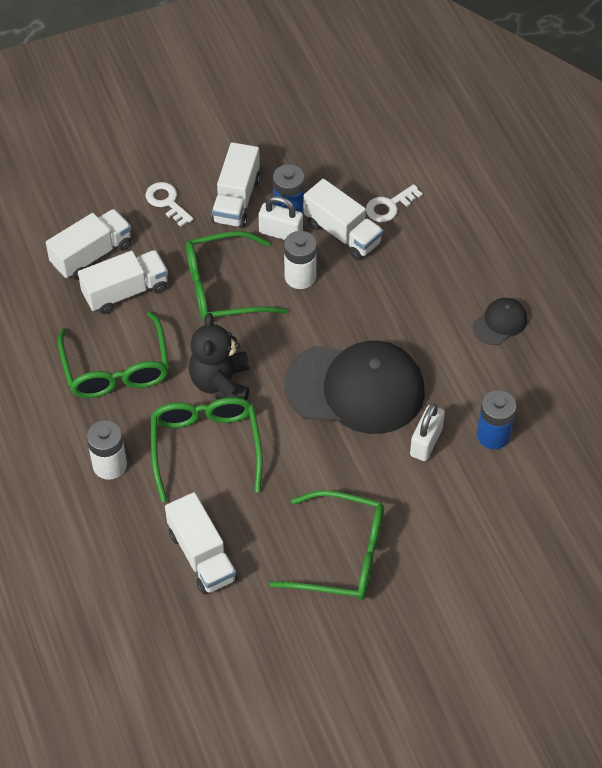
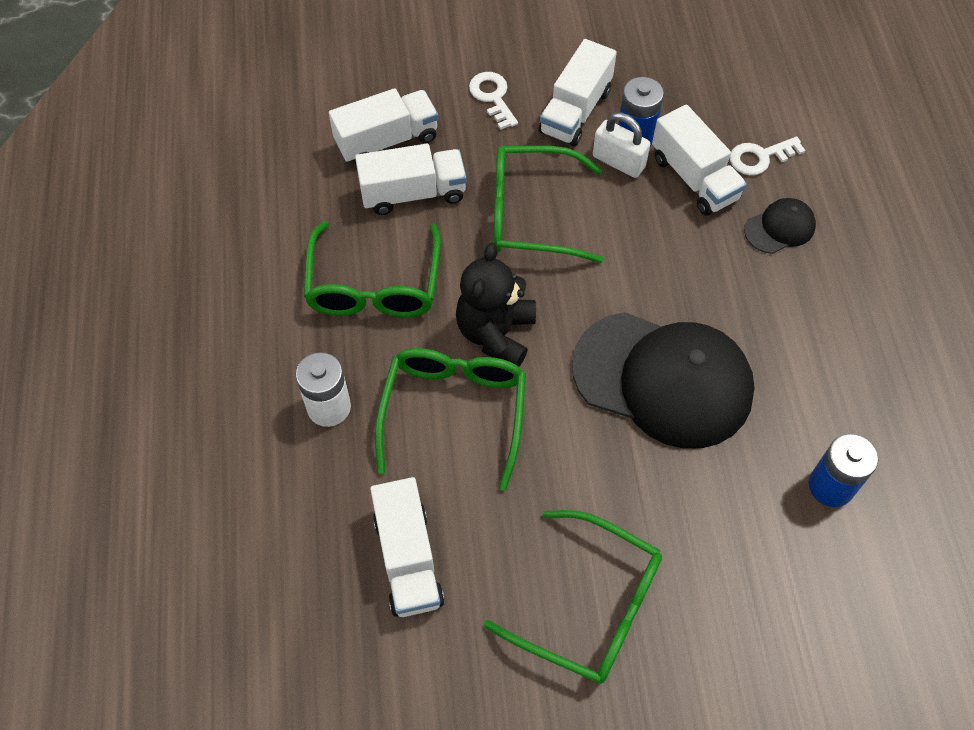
camera: 15 degrees right, 5 degrees up
(300, 276) = (628, 220): white battery -> none
(426, 442) = (738, 474): white padlock -> none
(500, 323) = (870, 335): black cap -> black cap (780, 228)

